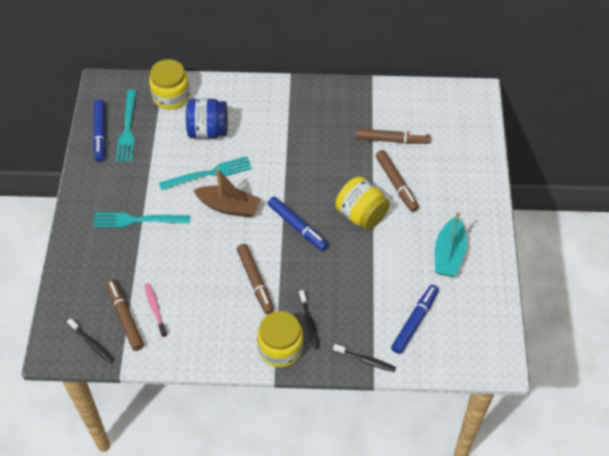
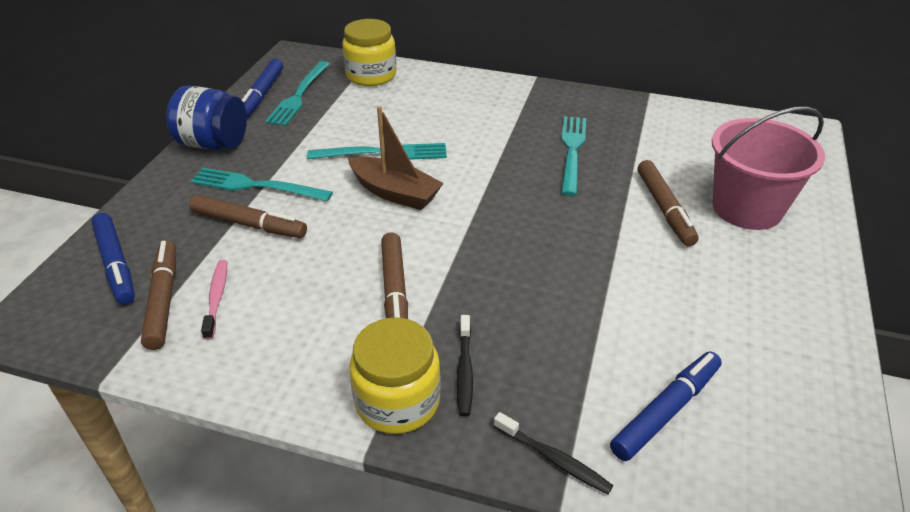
camera: 15 degrees right, 15 degrees down
(92, 343) = (89, 325): black toothbrush -> none
(208, 131) = (403, 112): blue jar -> blue jar (213, 144)
(297, 227) = (490, 234): blue marker -> blue marker (116, 264)
(331, 145) = (572, 151): none -> turquoise fork
(361, 215) = (598, 236): yellow jar -> none
(392, 140) = (666, 159): brown marker -> brown marker (249, 224)
(444, 173) = (747, 208): none -> pink bucket
(448, 254) = (744, 317): turquoise boat -> none

